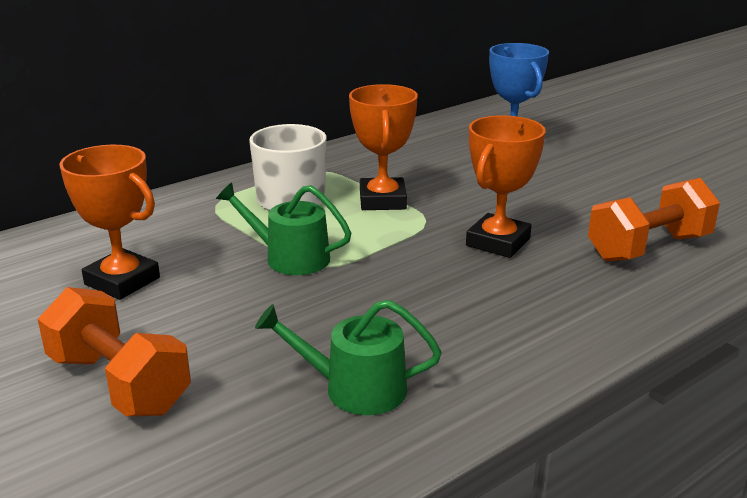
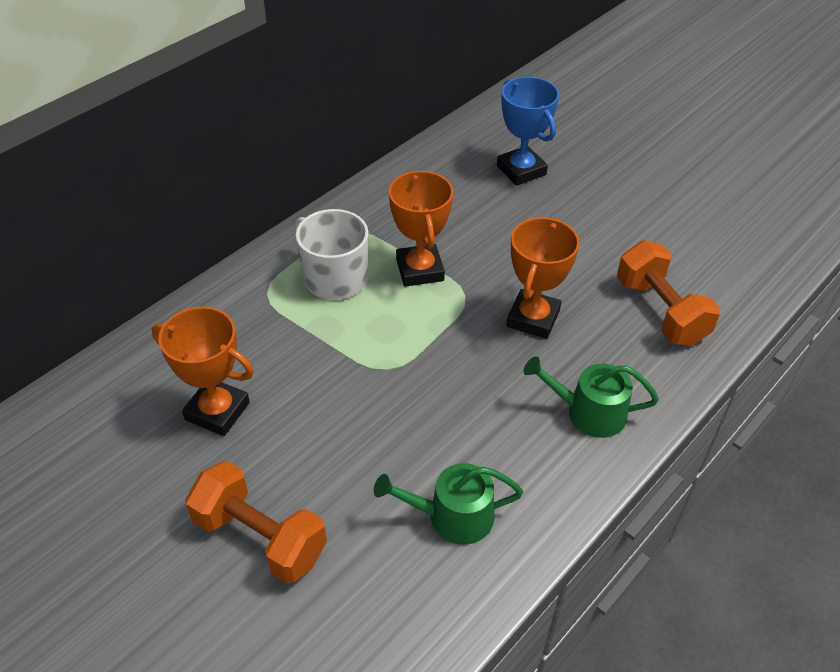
camera: 10 degrees left, 20 degrees up
(290, 258) = (357, 361): green watering can -> green watering can (589, 412)
(649, 248) = (660, 311): orange dumbbell -> orange dumbbell turned 75 degrees counterclockwise

